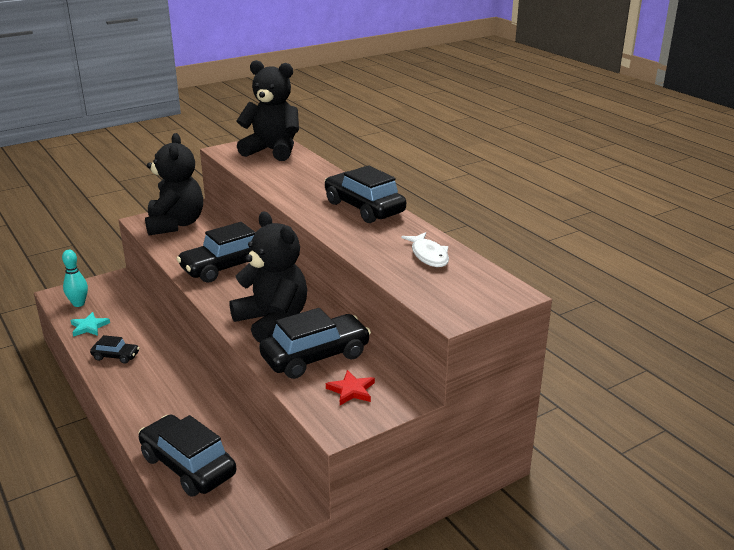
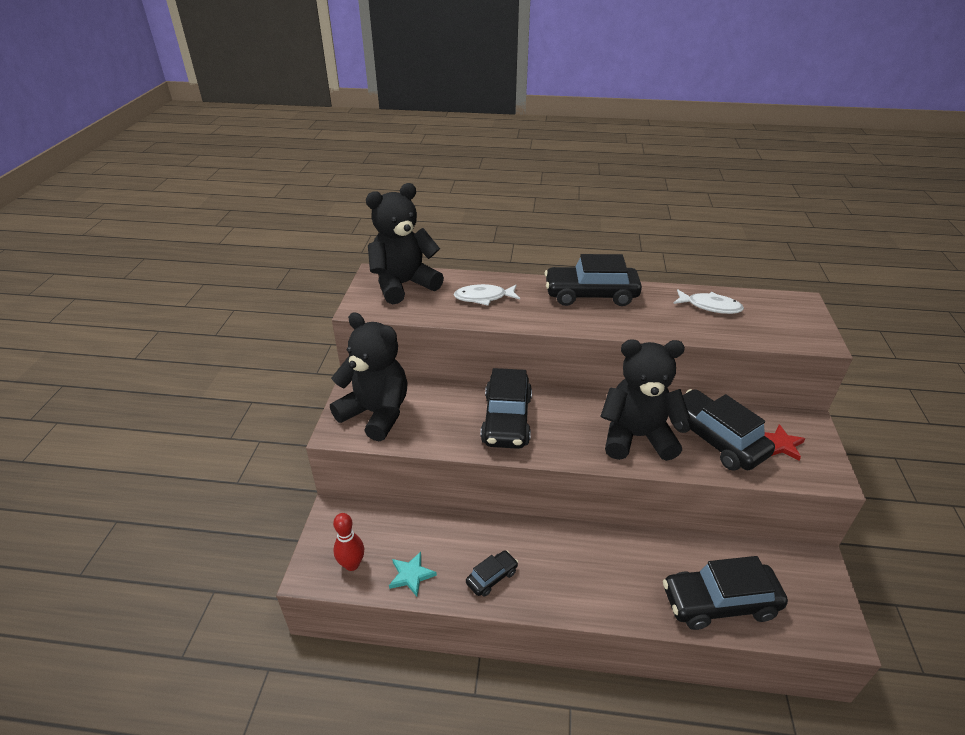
camera: 50 degrees left, 10 degrees up
(78, 304) = (352, 564): turquoise bowling pin -> red bowling pin
(297, 177) = (483, 297): none -> white fish
(315, 356) = (715, 439): black car -> black car turned 45 degrees counterclockwise

